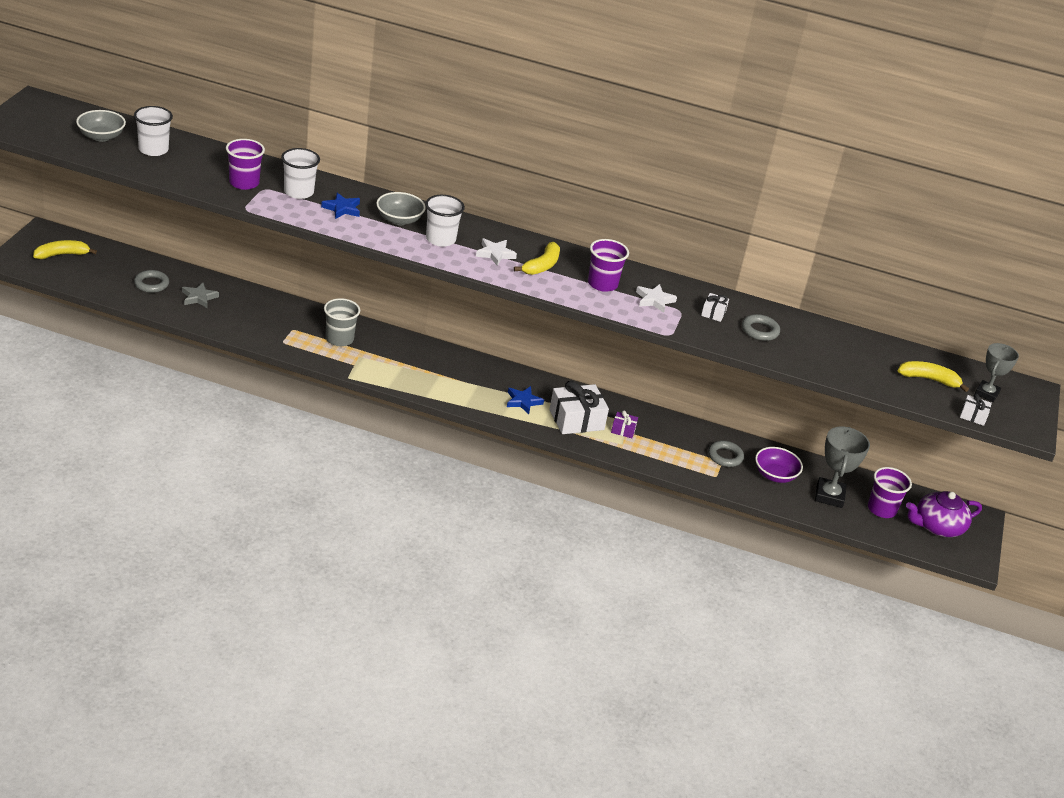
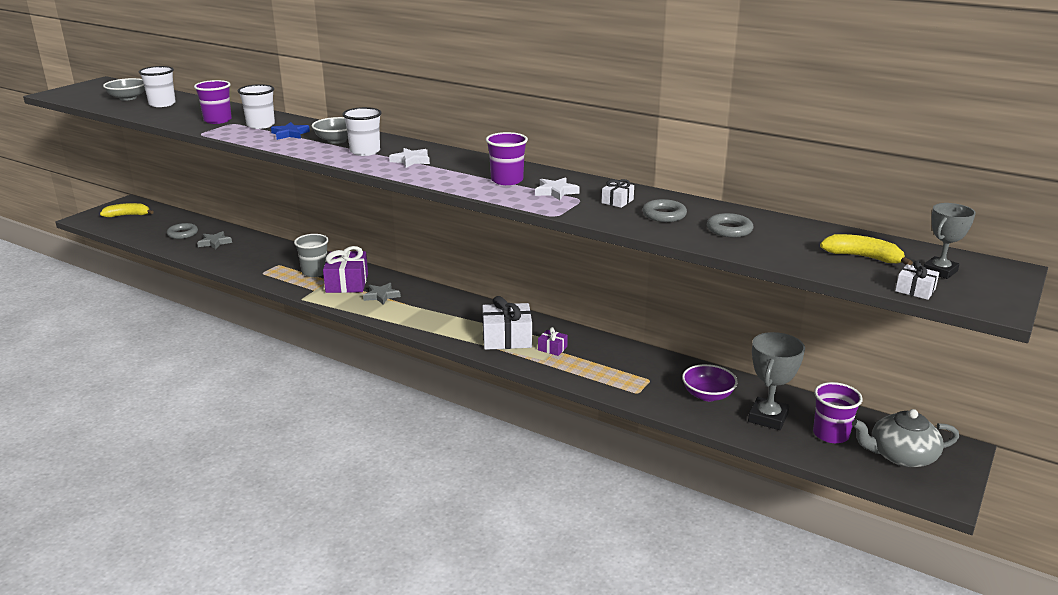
camera: 20 degrees right, 10 degrees down
(382, 353) = (347, 283): none -> purple gift
(428, 370) = (381, 296): none -> grey star
(523, 401) = (460, 322): blue star -> none
(542, 266) = (452, 168): yellow banana -> none
(725, 456) = (655, 375): grey ring -> grey ring (729, 229)
(937, 526) = (901, 456): purple teapot -> grey teapot

